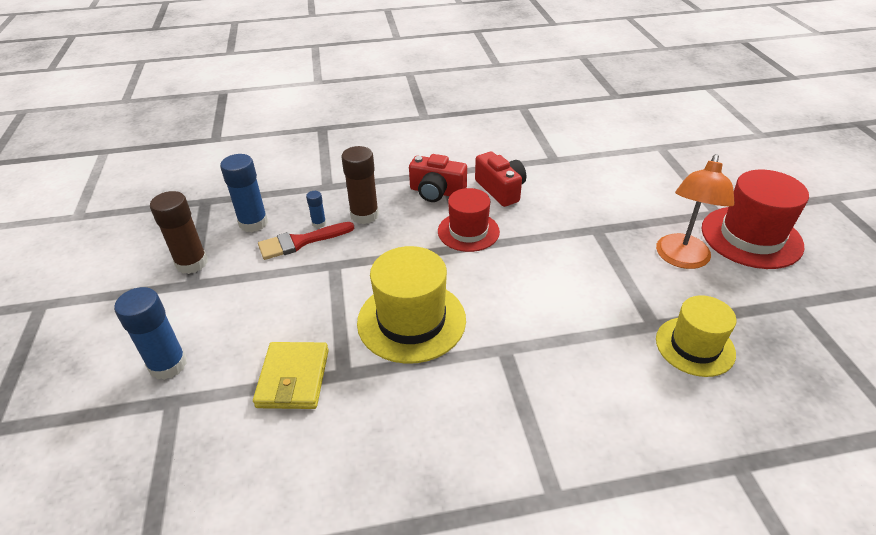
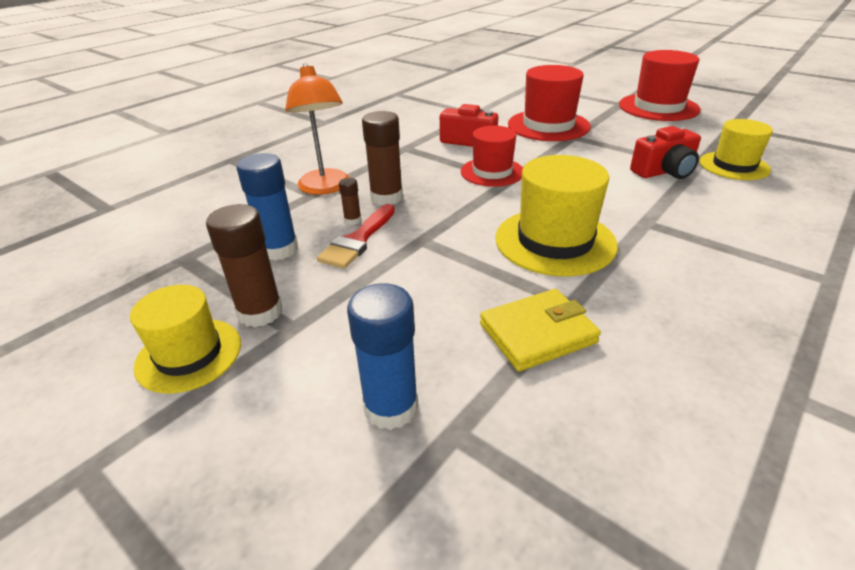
camera: 40 degrees left, 5 degrees down
(136, 269) = (189, 354): none -> yellow hat
(293, 378) = (537, 333): yellow wallet -> yellow wallet turned 75 degrees counterclockwise
(319, 223) = (352, 220): blue glue stick -> brown glue stick
(437, 192) = (422, 160): red camera -> red camera (664, 171)
(595, 205) = (548, 125): none -> red hat
(681, 259) = (646, 131): orange lamp -> orange lamp (325, 188)

